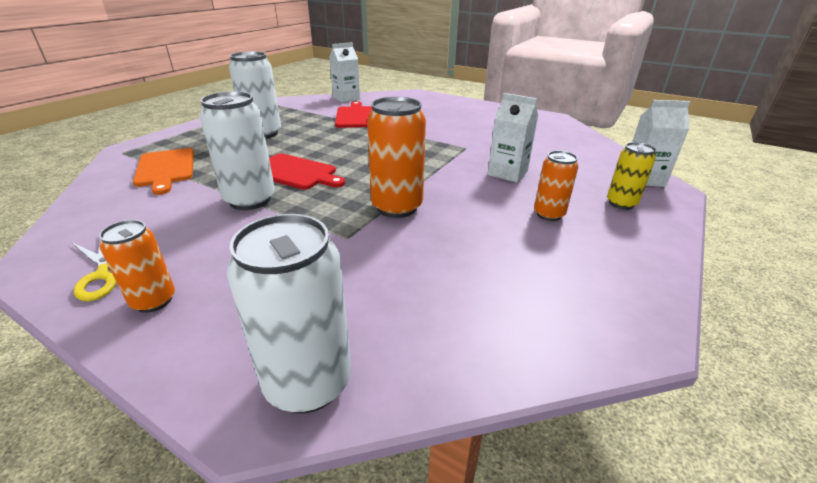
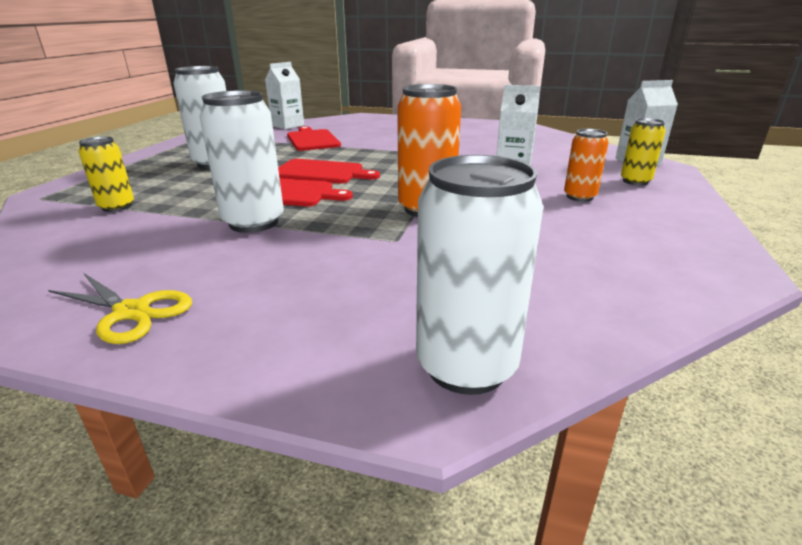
camera: 15 degrees left, 5 degrees down
(154, 301) = (215, 329): orange can -> none
(165, 169) = (117, 207): orange cutting board -> yellow can
(338, 154) = (321, 172): none -> red cutting board

